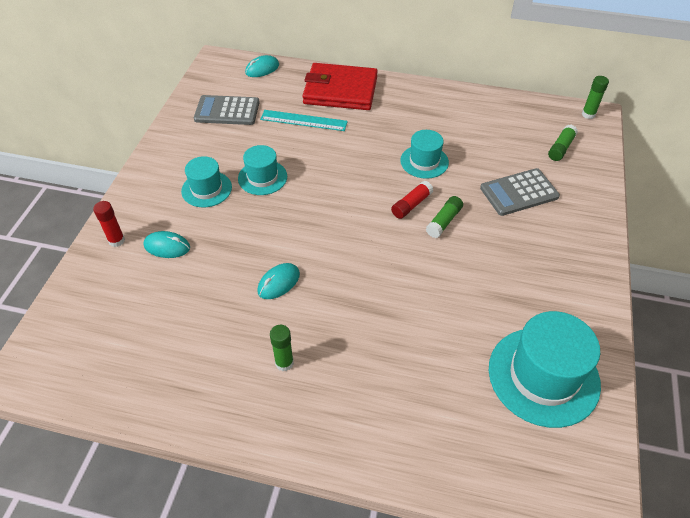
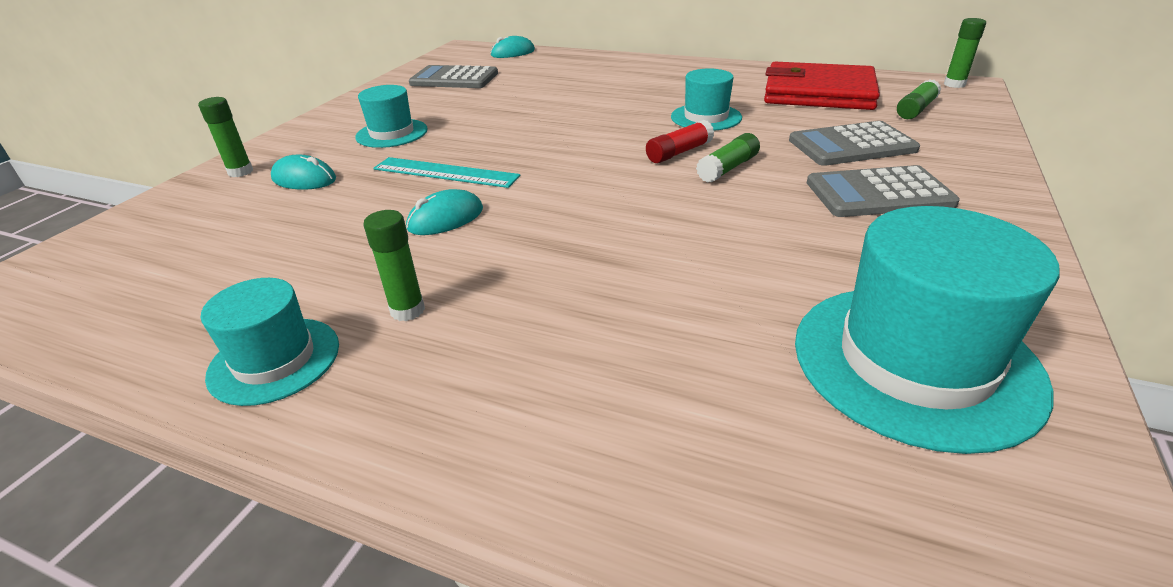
camera: 10 degrees right, 15 degrees down
(116, 240) = (240, 172): red glue stick -> green glue stick
(262, 177) = (472, 126): turquoise hat -> turquoise hat (274, 360)
(303, 120) = (548, 86): turquoise ruler -> turquoise ruler (445, 172)
(340, 90) = (604, 66): red wallet -> red wallet (818, 93)
(533, 243) = (878, 193): none -> grey calculator

